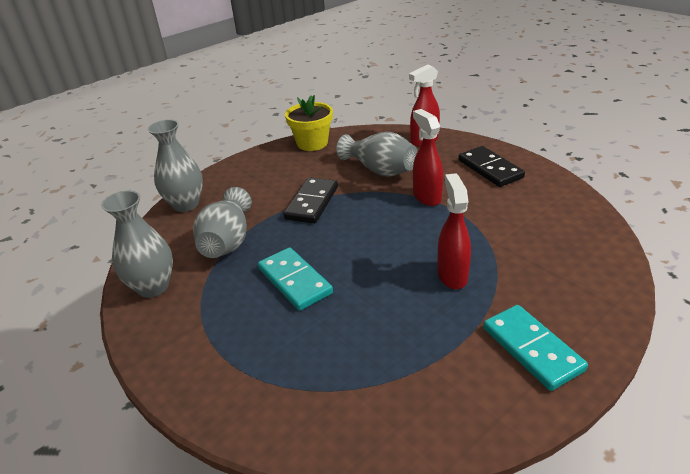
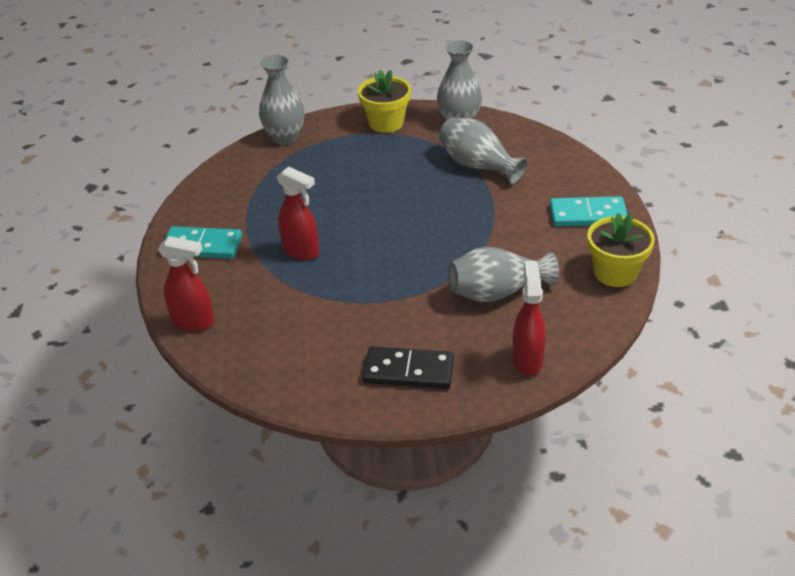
camera: 125 degrees right, 5 degrees up
(183, 343) = (386, 123): none -> yellow flower pot
(186, 204) = (564, 159): grey vase -> grey vase (285, 138)
(294, 281) = (390, 180): turquoise domino -> turquoise domino (587, 215)
(312, 203) = (486, 226): black domino -> none
(426, 197) = (413, 296): red spray bottle -> red spray bottle (194, 322)

